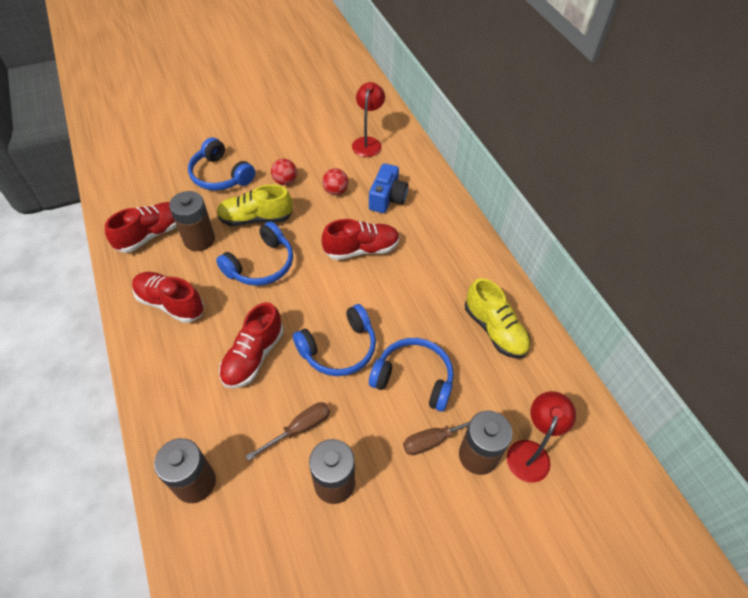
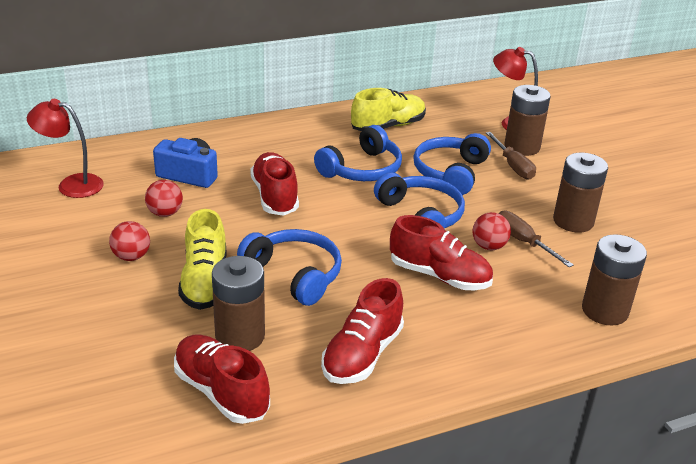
camera: 90 degrees left, 20 degrees down
(220, 175) = (97, 323): blue headphones -> blue headphones (362, 169)
(293, 398) = (489, 246): none -> red ball

